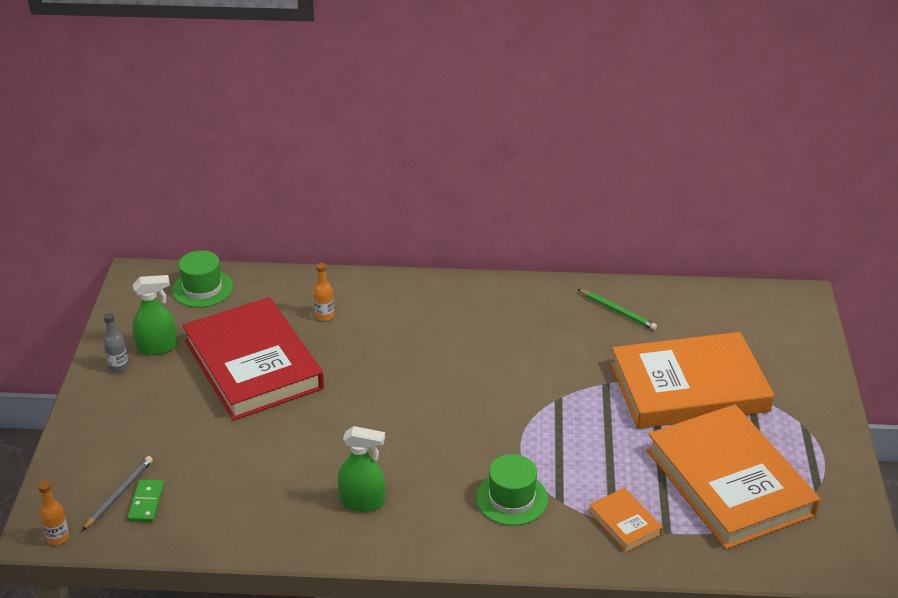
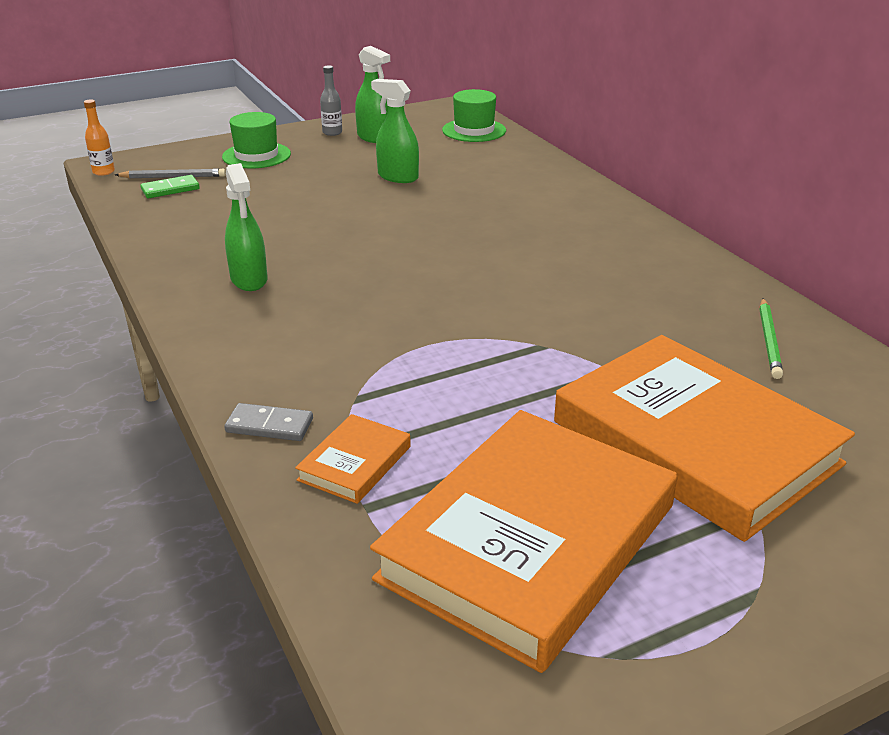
camera: 60 degrees right, 5 degrees down
(253, 364) = (397, 177): red book -> green spray bottle
(324, 316) = (508, 185): orange bottle -> none
(511, 498) = (328, 364): green hat -> green hat (256, 155)
(563, 547) = (269, 426): none -> grey domino

